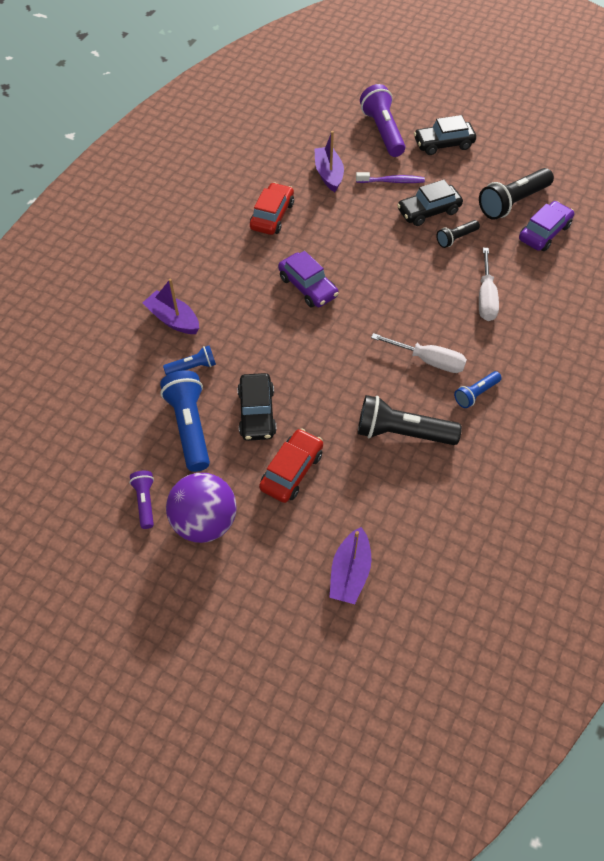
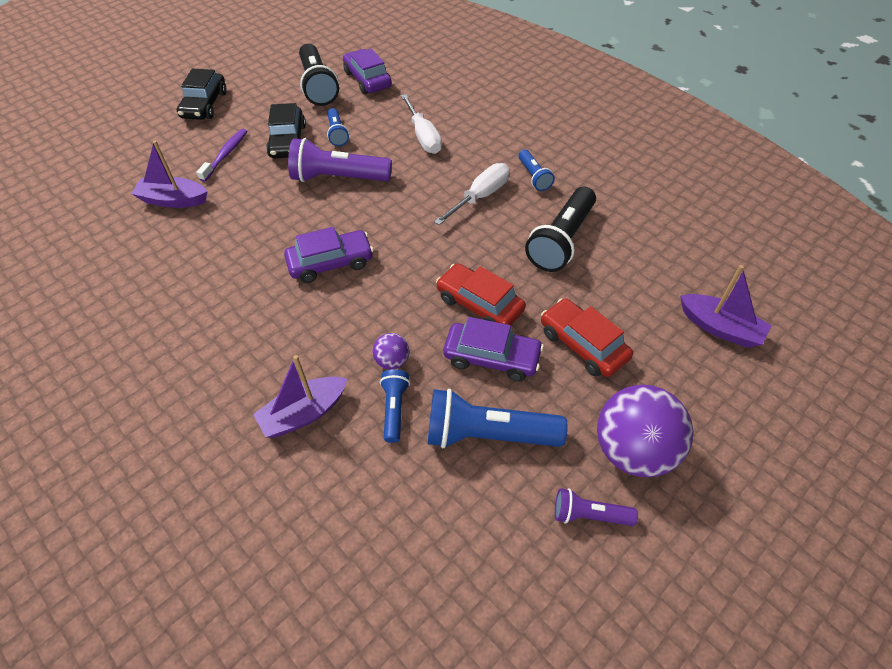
camera: 70 degrees left, 5 degrees down
(232, 353) = (392, 361): none -> purple ball
(257, 412) = (492, 357): black car -> purple car
(272, 216) = (198, 267): red car -> red car (479, 304)
(382, 131) = (146, 141): purple flashlight -> purple flashlight (338, 178)
(456, 238) = (337, 134): black flashlight -> blue flashlight
(486, 298) = (423, 137): white screwdriver -> white screwdriver turned 45 degrees clockwise

